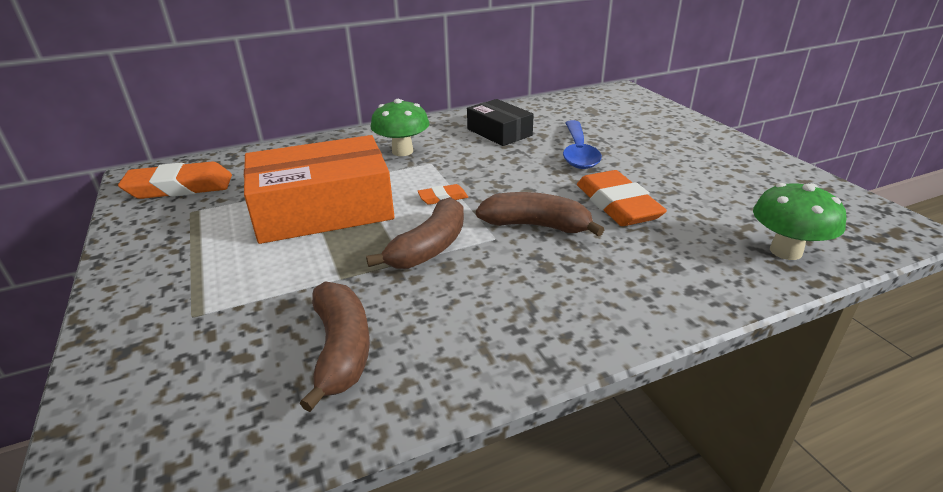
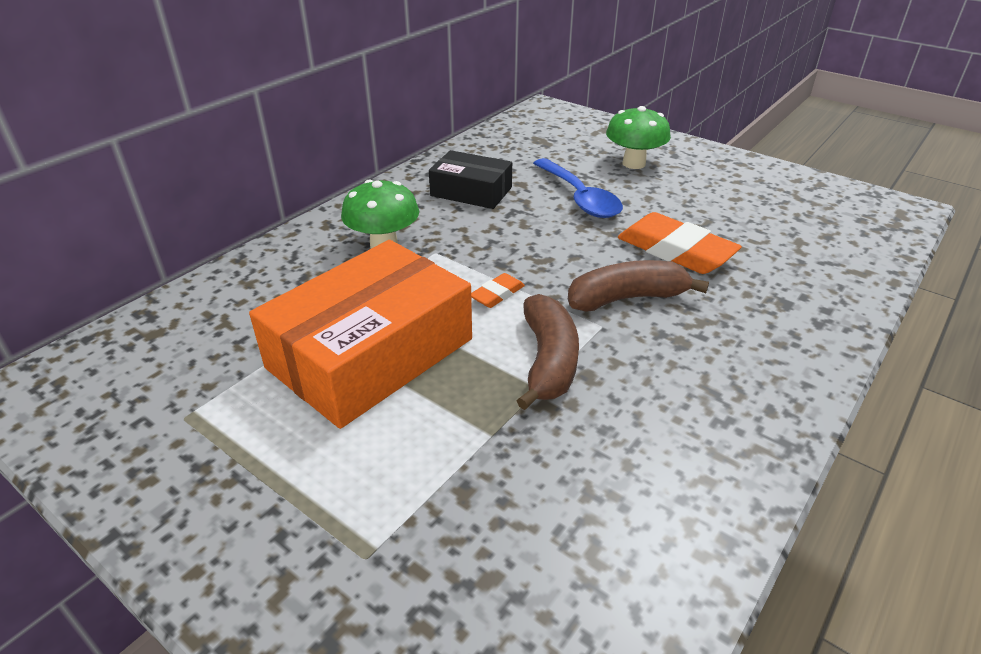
camera: 30 degrees left, 5 degrees up
(180, 187) = (120, 387): orange eraser -> none
(341, 350) = (588, 519): brown banana -> none
(785, 251) = (848, 258): green mushroom -> green mushroom (634, 163)

